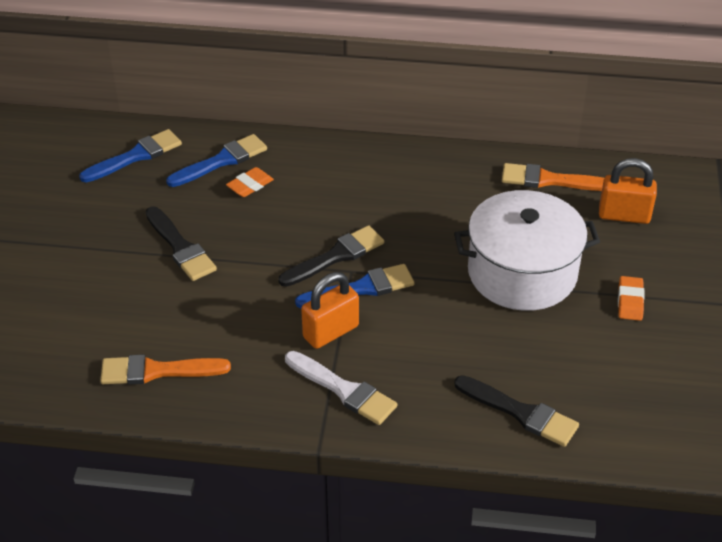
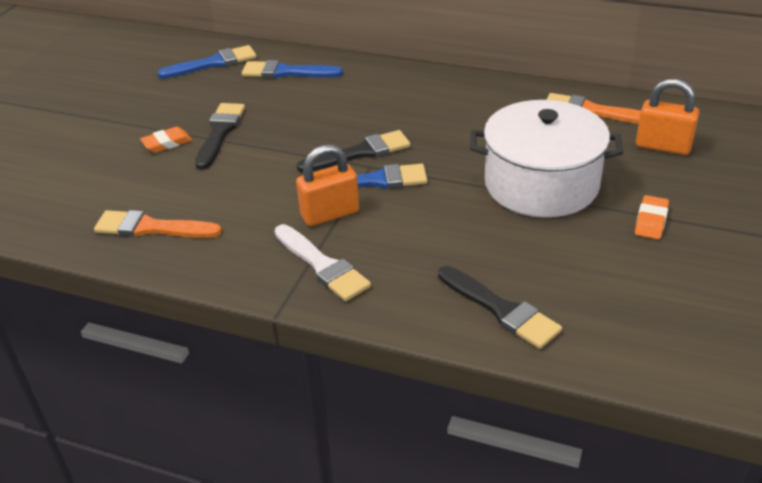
camera: 15 degrees right, 5 degrees down
(180, 247) = (220, 132): black brush -> black brush turned 150 degrees counterclockwise
(221, 161) = (286, 72): blue brush -> blue brush turned 150 degrees counterclockwise
(250, 185) = (303, 92): orange eraser -> orange eraser (167, 143)

